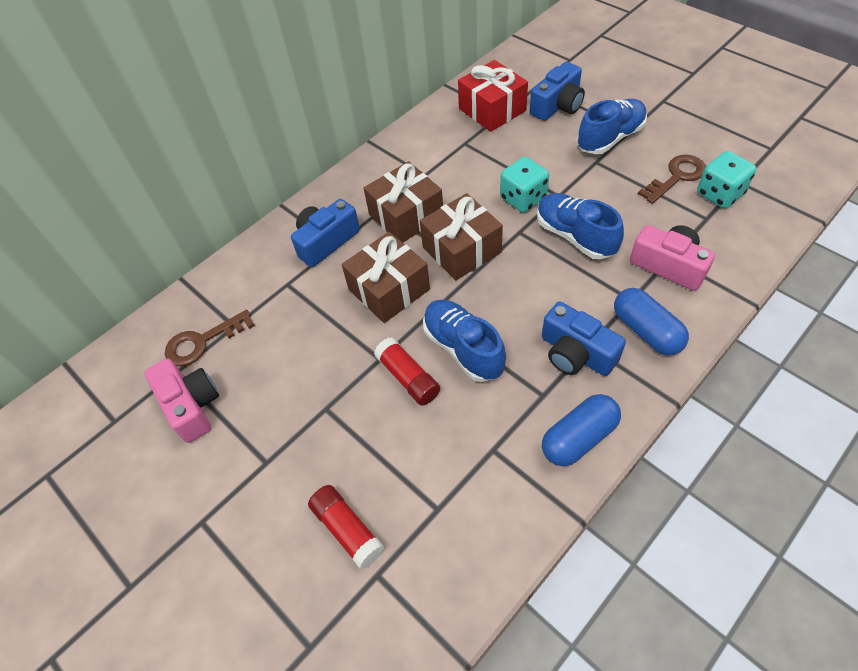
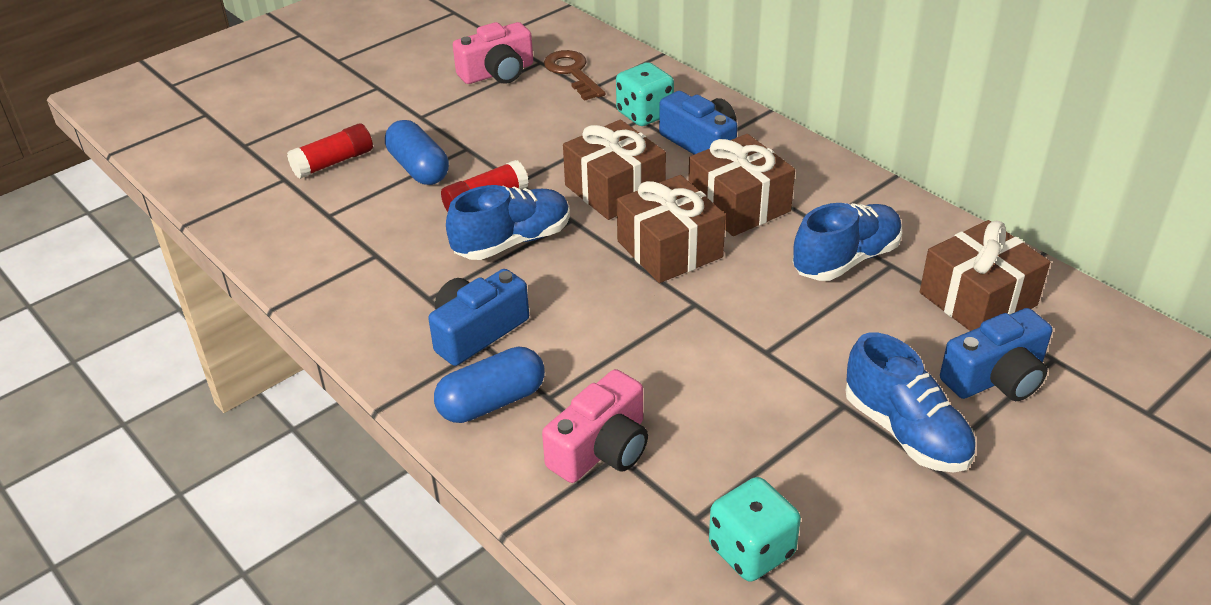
camera: 90 degrees right, 15 degrees down
(492, 110) = (977, 299): red gift -> brown gift
(523, 198) = (762, 313): turquoise dice -> turquoise dice (644, 114)
(557, 105) = (996, 377): blue camera -> blue camera turned 75 degrees counterclockwise
(575, 236) = (677, 357): blue shoe -> blue shoe (846, 259)
(578, 437) = (364, 319): blue capsule -> blue capsule (419, 168)
(676, 177) = (799, 501): brown key -> none

